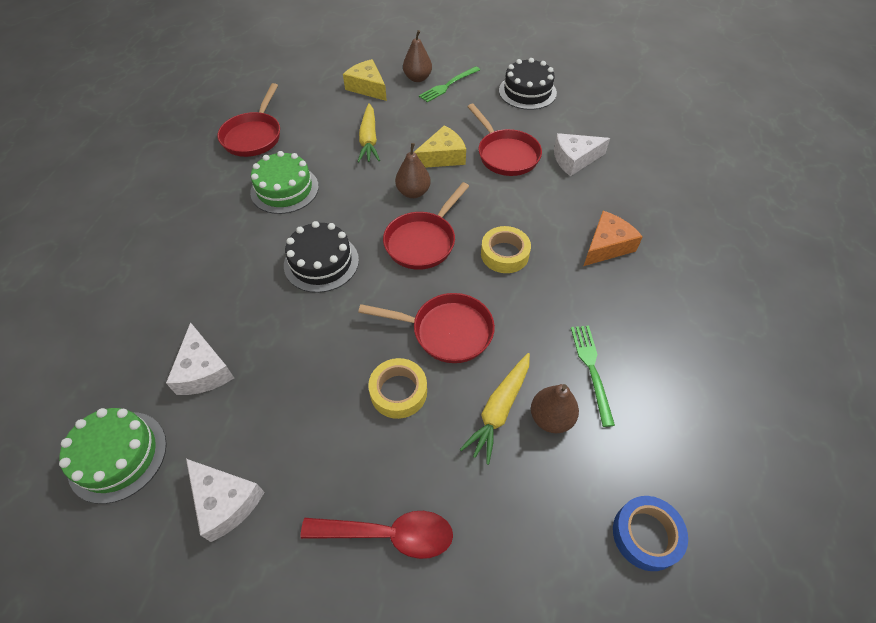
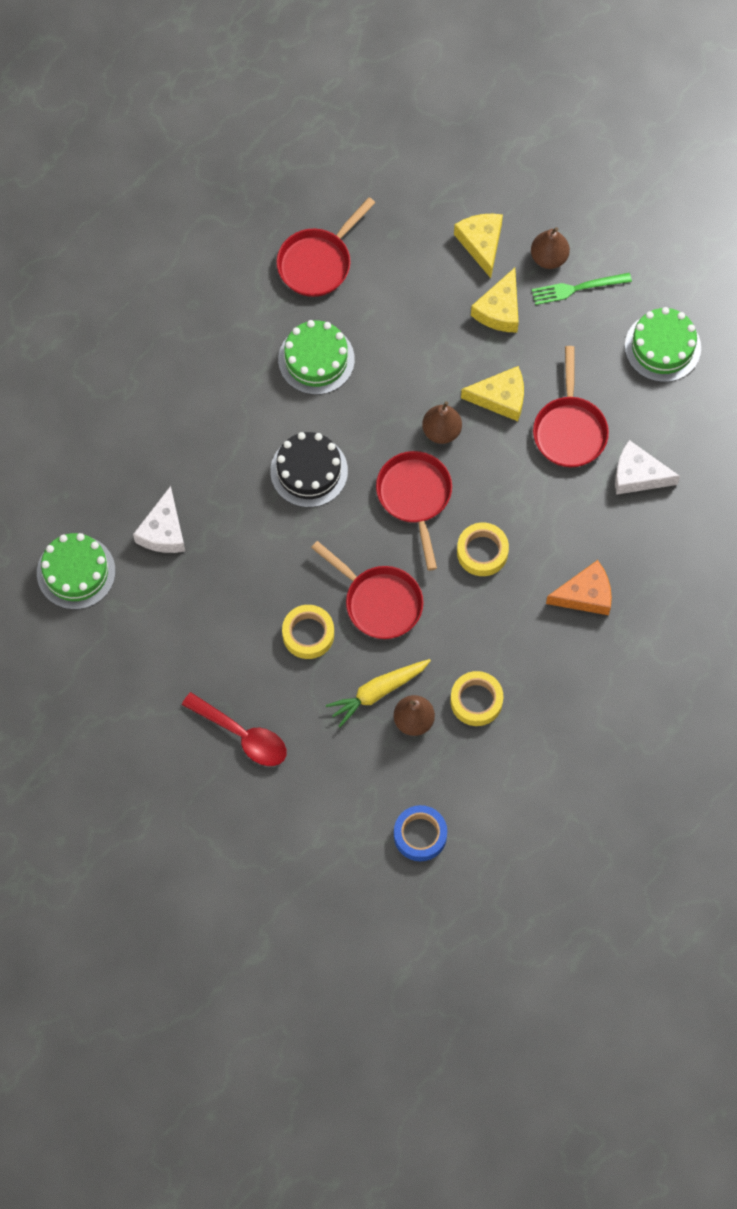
camera: 30 degrees right, 15 degrees up
(225, 501) = (140, 650): white cheese -> none
(369, 140) = (437, 332): yellow carrot -> none
(405, 113) = (500, 310): none -> yellow cheese
(423, 241) = (415, 497): red pan -> red pan turned 105 degrees clockwise
(527, 92) = (662, 347): black cake -> green cake
(591, 369) = (476, 701): green fork -> yellow tape

